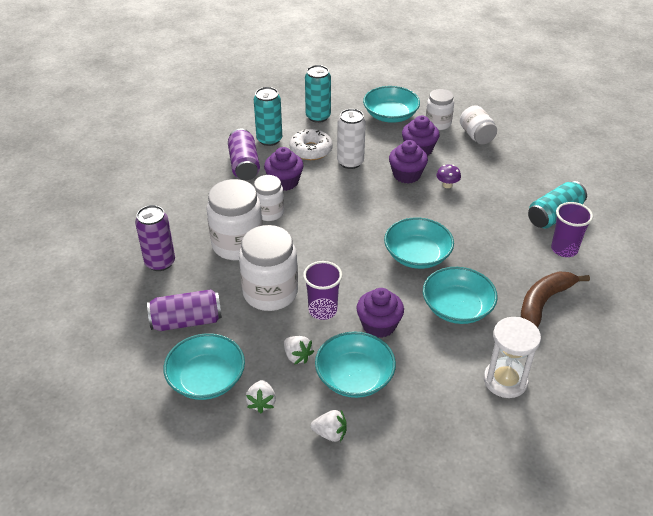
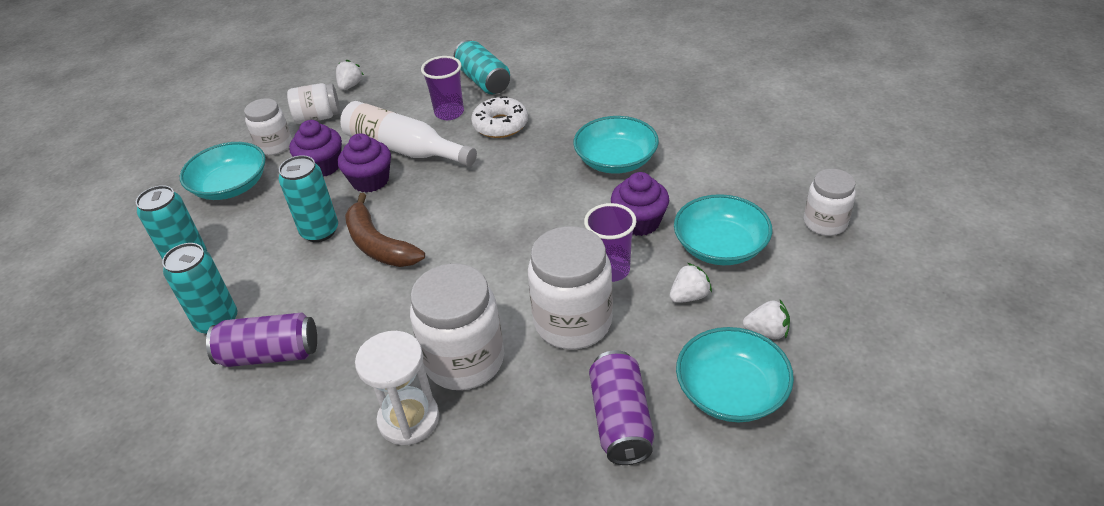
camera: 80 degrees left, 0 degrees up
(160, 262) = (484, 464): purple can -> none
(269, 212) = (401, 322): white jar -> white jar (825, 223)
(284, 182) = (335, 304): purple cupcake -> none
(311, 150) = (271, 272): white donut -> white donut (500, 125)
(330, 433) = (805, 270): white strawberry -> white strawberry (350, 86)
(350, 162) = (320, 231): white can -> turquoise can
(417, 255) = (525, 183): turquoise bowl -> none
(447, 185) = (404, 149): purple mushroom -> white bottle
(505, 380) = (719, 139): white hourglass -> white hourglass (409, 419)
(543, 302) = (614, 103): brown banana -> brown banana (378, 245)
(564, 249) = (538, 81): purple cup -> purple cup (449, 113)

